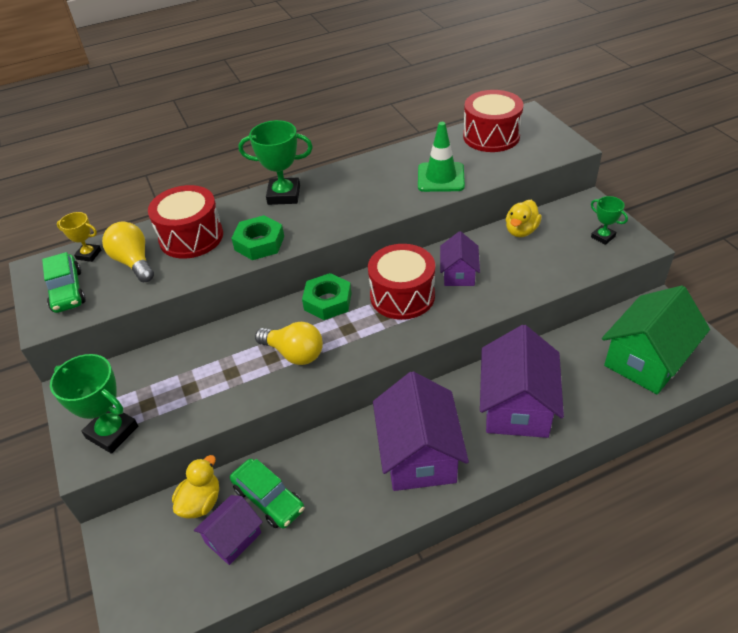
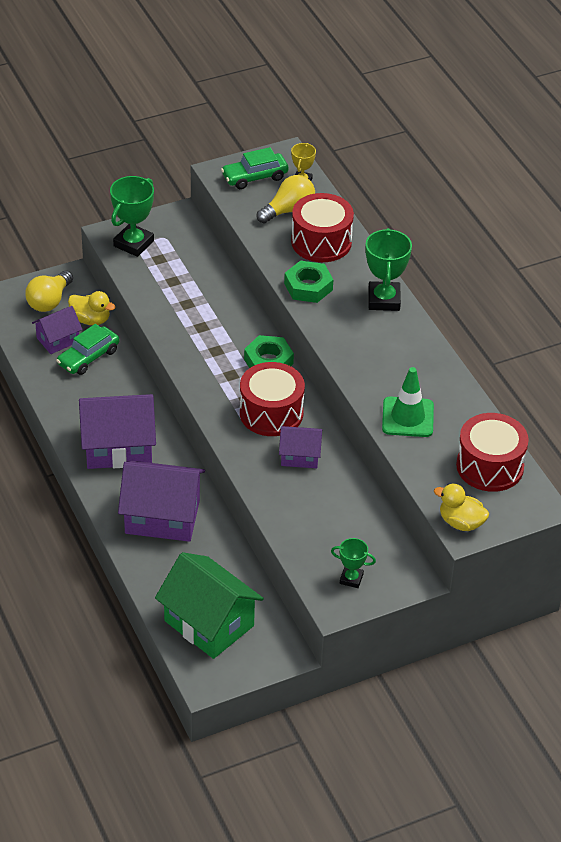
camera: 85 degrees right, 0 degrees up
(233, 538) = (58, 340): purple house -> purple house turned 75 degrees counterclockwise
(294, 353) = (204, 341): yellow light bulb -> yellow light bulb (49, 301)
(521, 231) = (366, 512): yellow duck -> yellow duck (461, 522)
(603, 237) = (351, 579): green trophy -> green trophy turned 60 degrees clockwise

